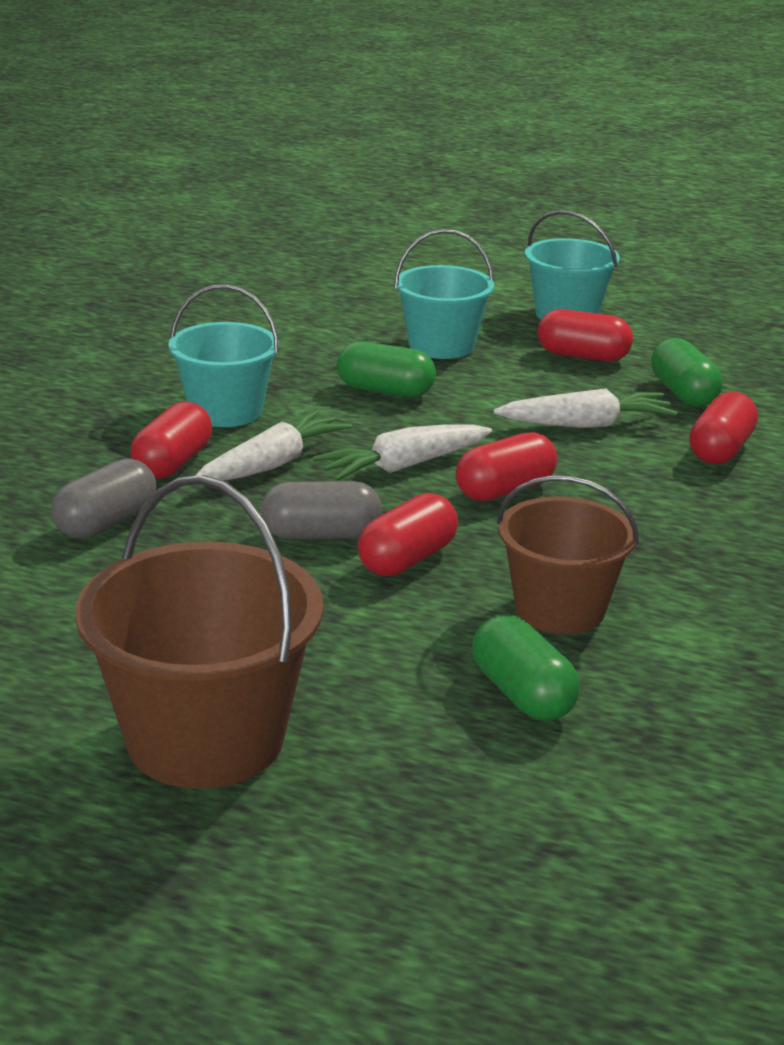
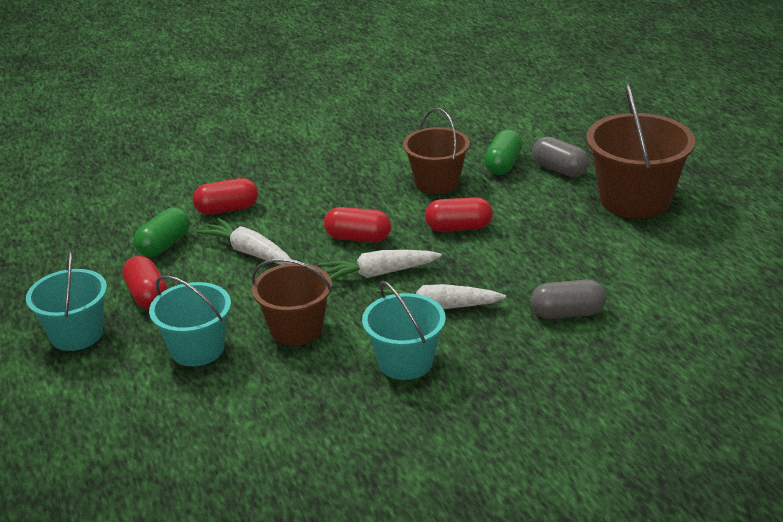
camera: 130 degrees left, 5 degrees up
(173, 463) = (487, 336): red capsule -> none
(321, 535) = (476, 256): grey capsule -> grey capsule (559, 169)
(385, 391) = (296, 329): green capsule -> brown bucket
(403, 466) = (378, 273): white carrot -> white carrot turned 150 degrees clockwise

